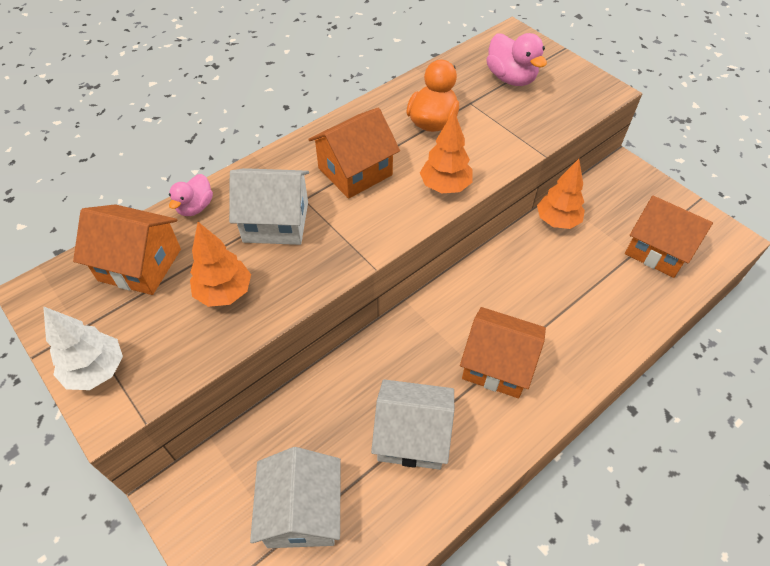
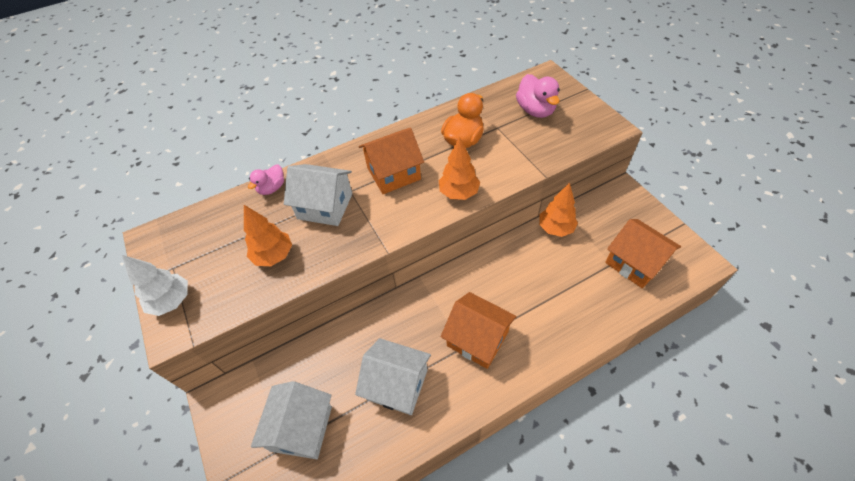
camera: 15 degrees right, 0 degrees up
(140, 265) = (222, 227): orange house -> none

